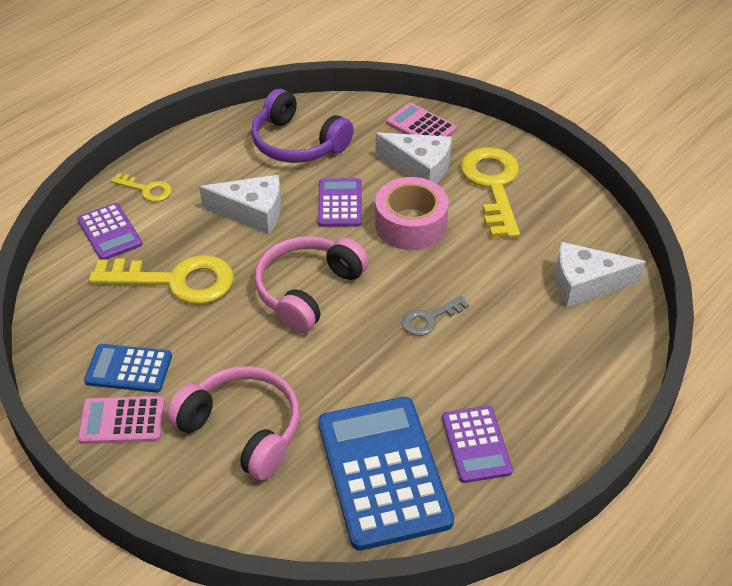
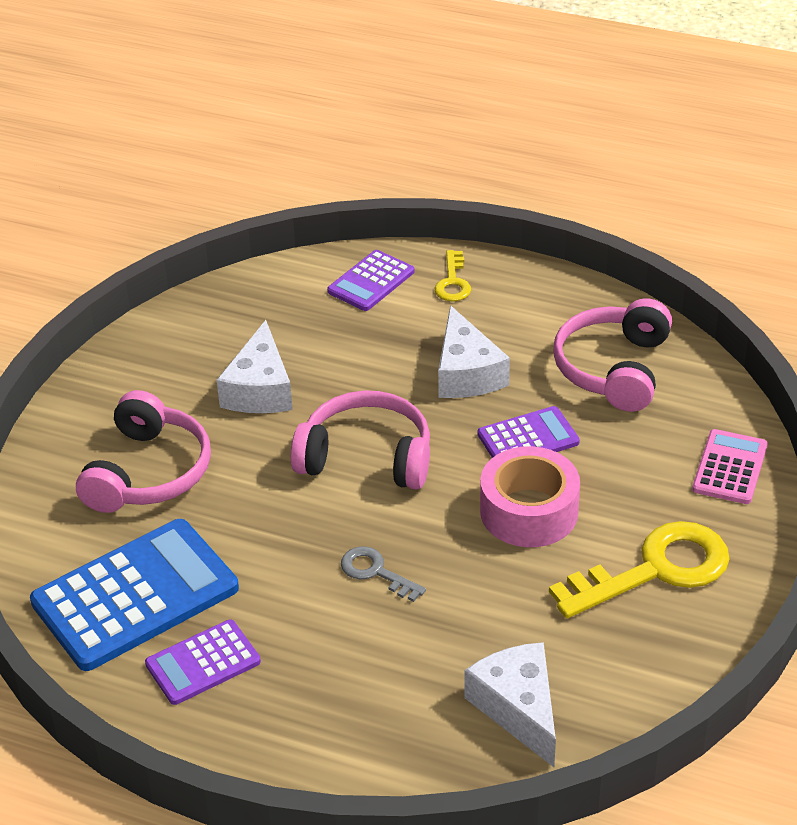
camera: 70 degrees right, 5 degrees down
(122, 421) = (124, 386): pink calculator -> none
(128, 369) = (190, 366): blue calculator -> none
(176, 281) = (326, 354): yellow key -> none
(297, 143) = (613, 369): purple headphones -> pink headphones
(419, 168) = (643, 490): white cheese -> white cheese (259, 389)

